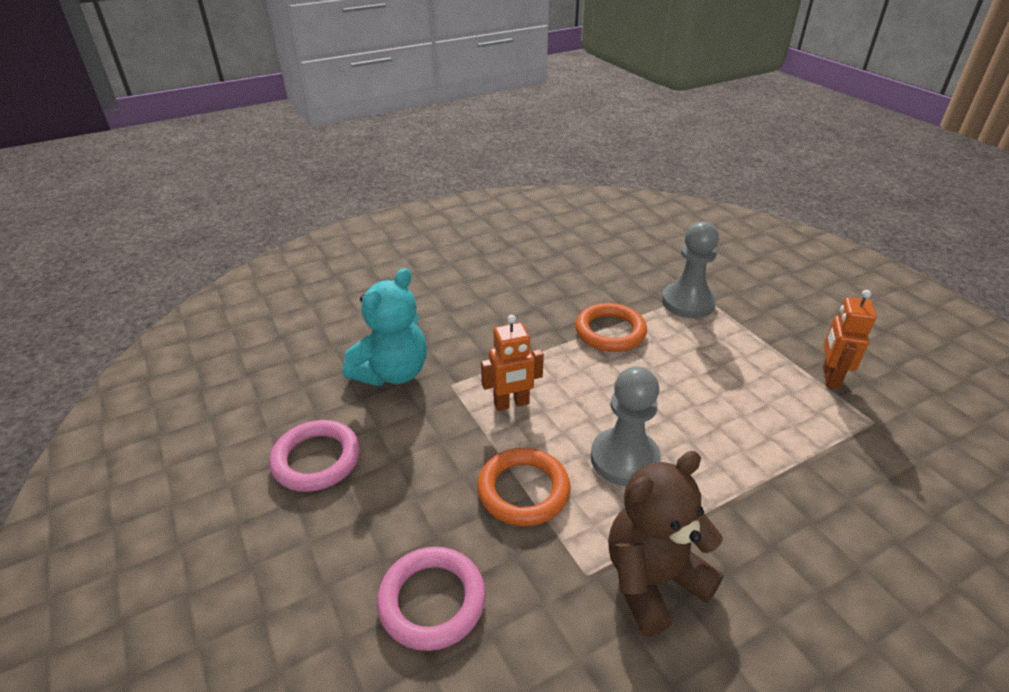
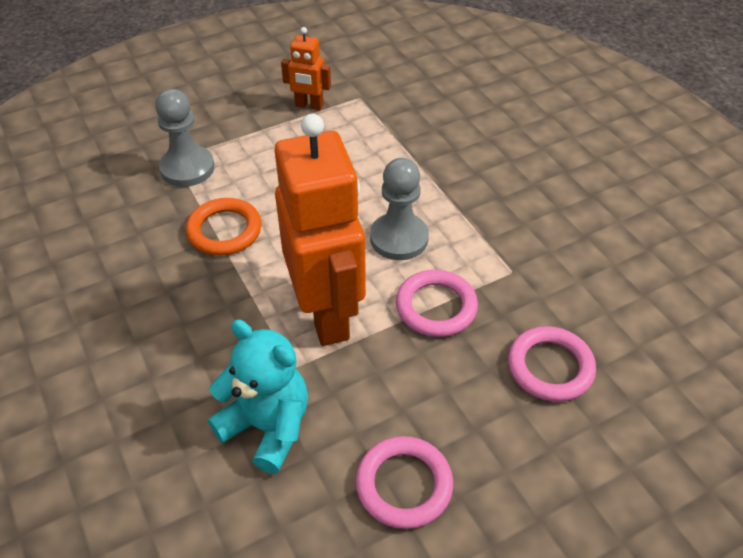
camera: 90 degrees left, 10 degrees up
(511, 404) = (327, 314): orange robot -> orange robot, size x2.19
(523, 490) = (436, 307): orange ring -> pink ring
(653, 580) = (512, 236): brown teddy bear -> none

